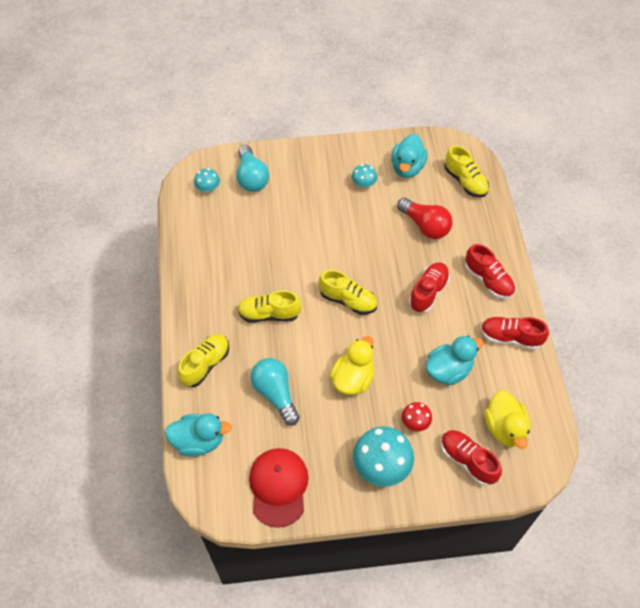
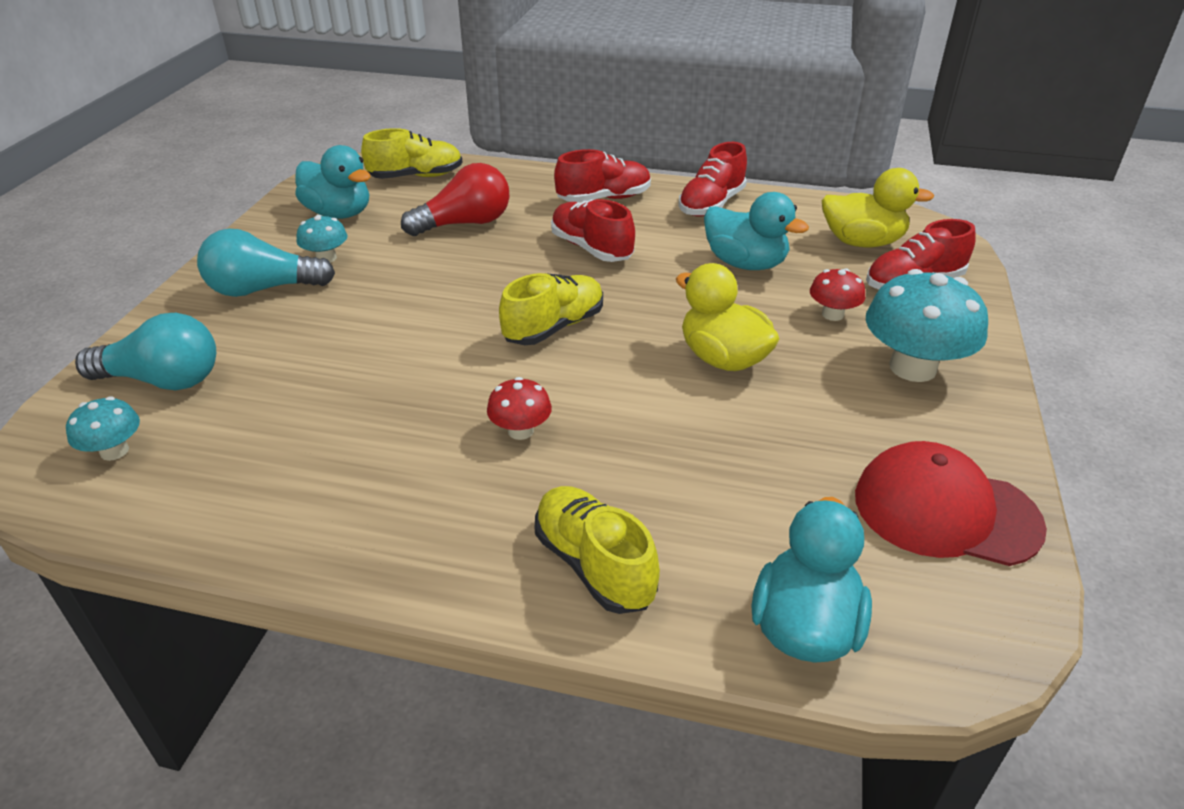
camera: 70 degrees left, 20 degrees down
(269, 314) = (520, 431): yellow shoe -> red mushroom
(275, 394) = (719, 465): turquoise light bulb -> turquoise light bulb (263, 289)
(448, 370) = (745, 263): turquoise duck -> turquoise duck turned 135 degrees clockwise

